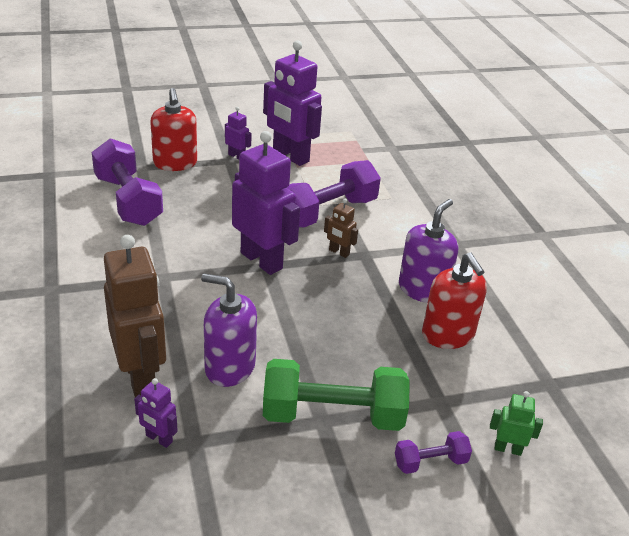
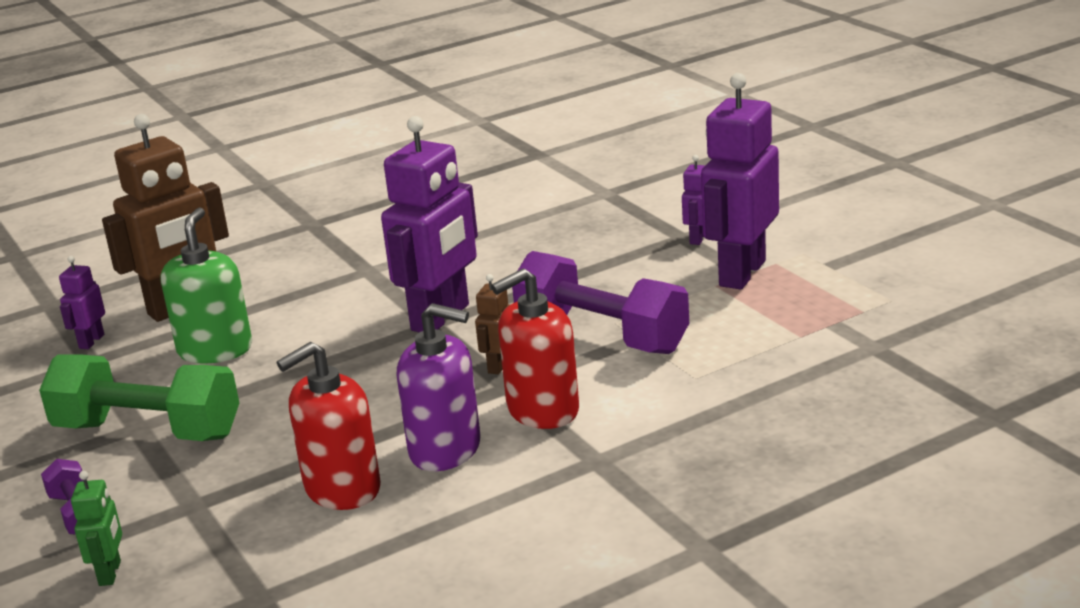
camera: 80 degrees right, 10 degrees down
(128, 200) = (517, 208): purple dumbbell -> none
(175, 163) = (636, 208): red soap dispenser -> red soap dispenser (542, 410)
(229, 367) = (215, 350): purple soap dispenser -> green soap dispenser
(332, 415) = (148, 431): green dumbbell -> green dumbbell turned 60 degrees counterclockwise

